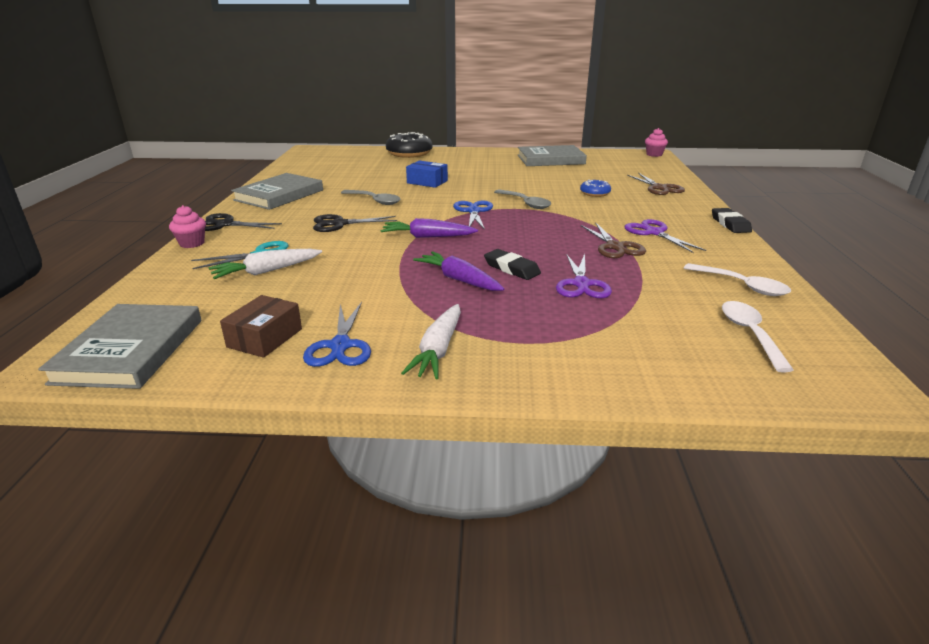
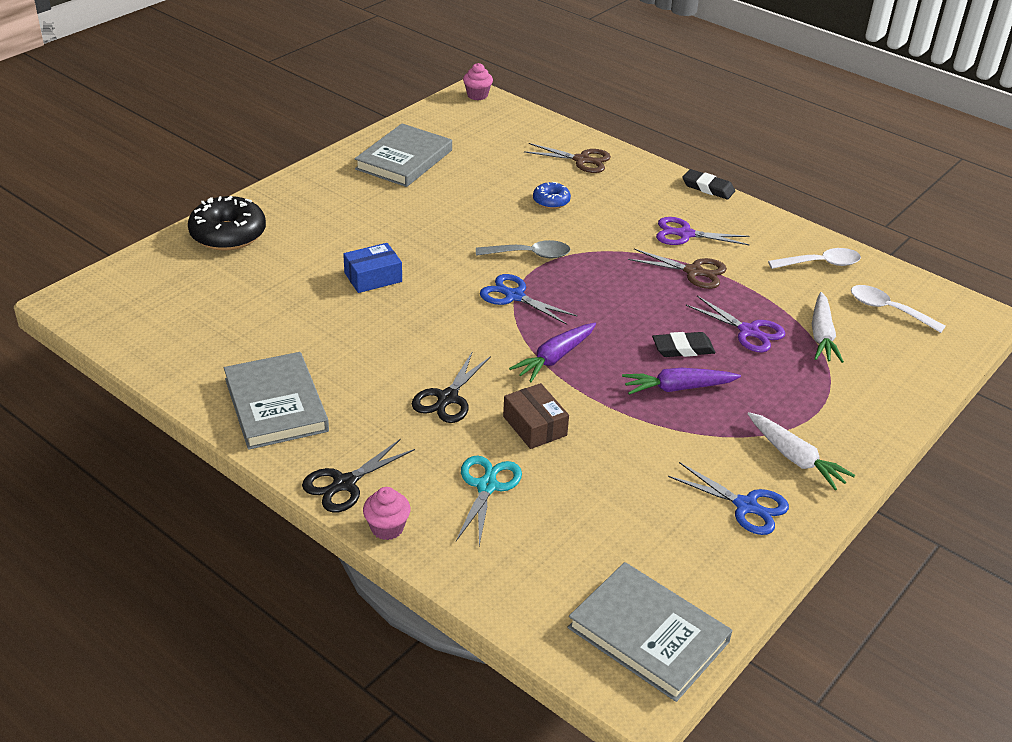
camera: 55 degrees left, 10 degrees up
(265, 338) = (694, 544): brown box -> brown box (534, 426)
(266, 271) = (538, 496): white carrot -> white carrot (821, 335)
(375, 201) = (396, 343): grey spoon -> none

